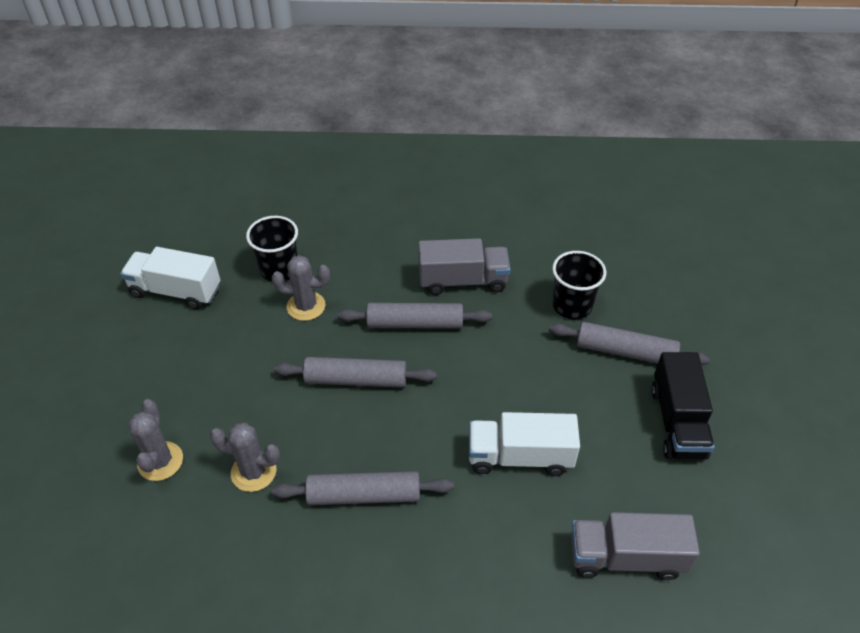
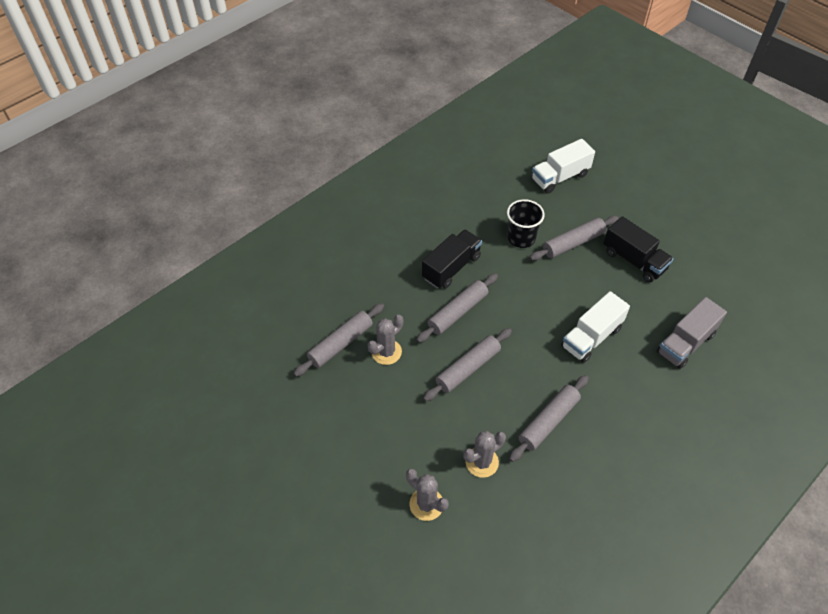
camera: 45 degrees left, 5 degrees up
(176, 291) = (295, 409): white truck -> white truck (560, 177)
(279, 269) = (341, 344): black cup -> grey rolling pin
(463, 281) = (451, 267): grey truck -> black truck

